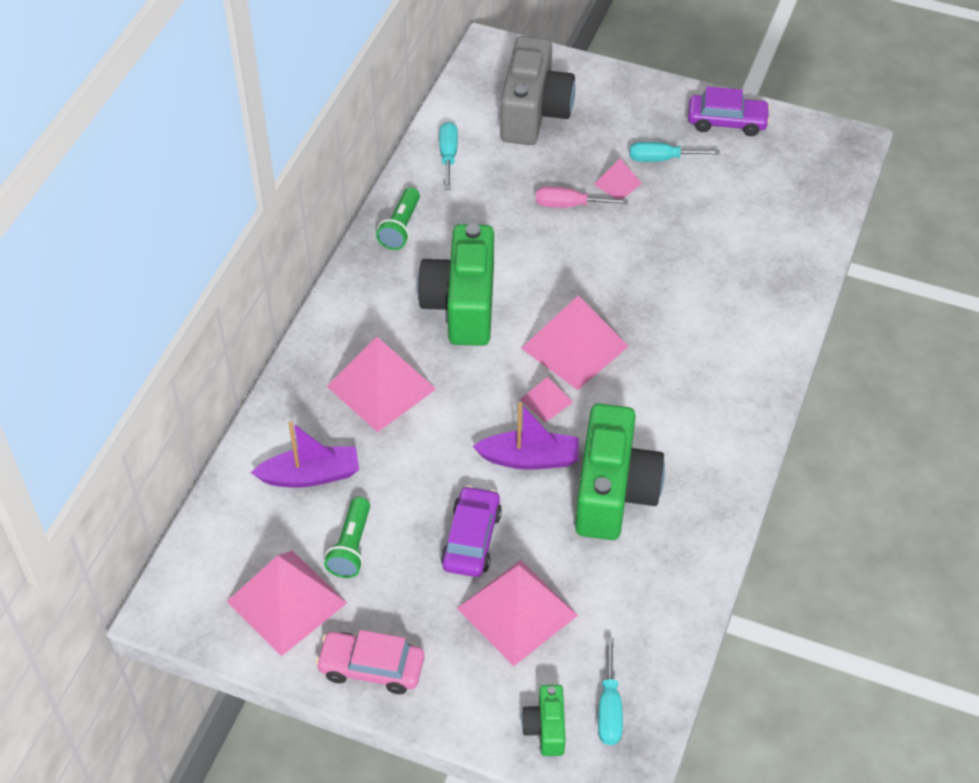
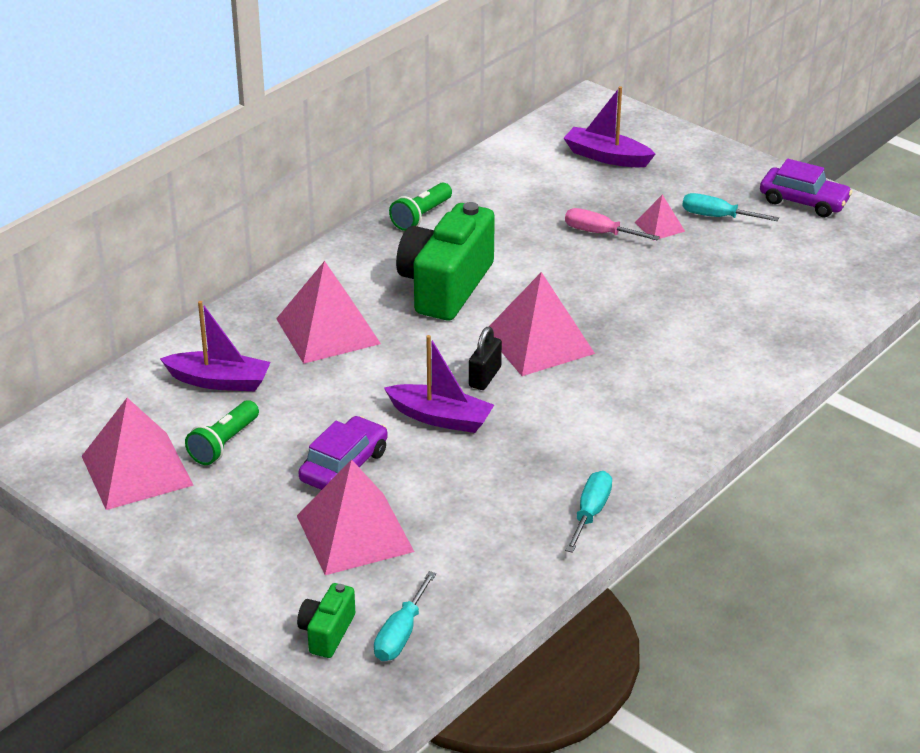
camera: 20 degrees right, 15 degrees down
(371, 668) = (185, 540): pink car -> none
(448, 156) = (501, 173): turquoise screwdriver -> turquoise screwdriver (590, 513)
(534, 112) = (606, 157): grey camera -> purple boat
(546, 400) = (485, 377): pink pyramid -> black padlock
(613, 492) = (510, 463): green camera -> none

